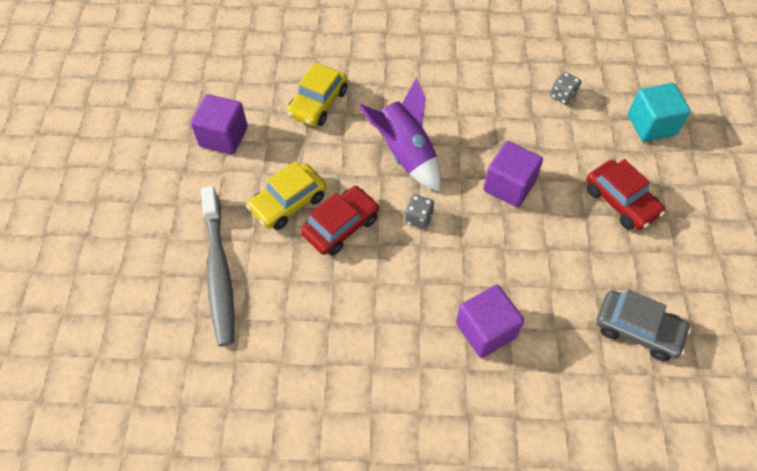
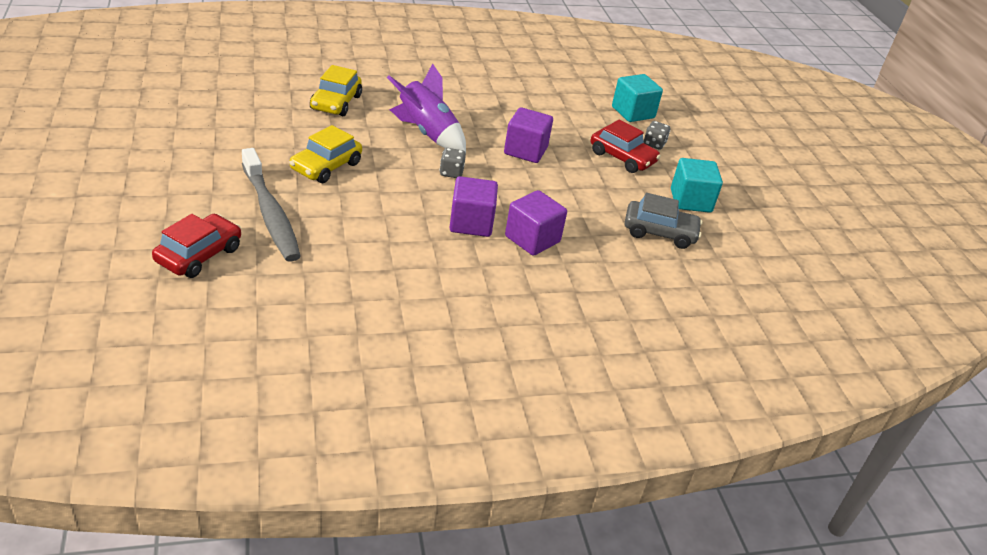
camera: 20 degrees left, 20 degrees down
(223, 137) = (249, 125): purple cube -> purple cube (471, 223)
(341, 226) = (381, 180): red car -> red car (199, 255)
(563, 96) = (555, 96): grey dice -> grey dice (654, 144)
(688, 279) = (690, 201): none -> turquoise cube

